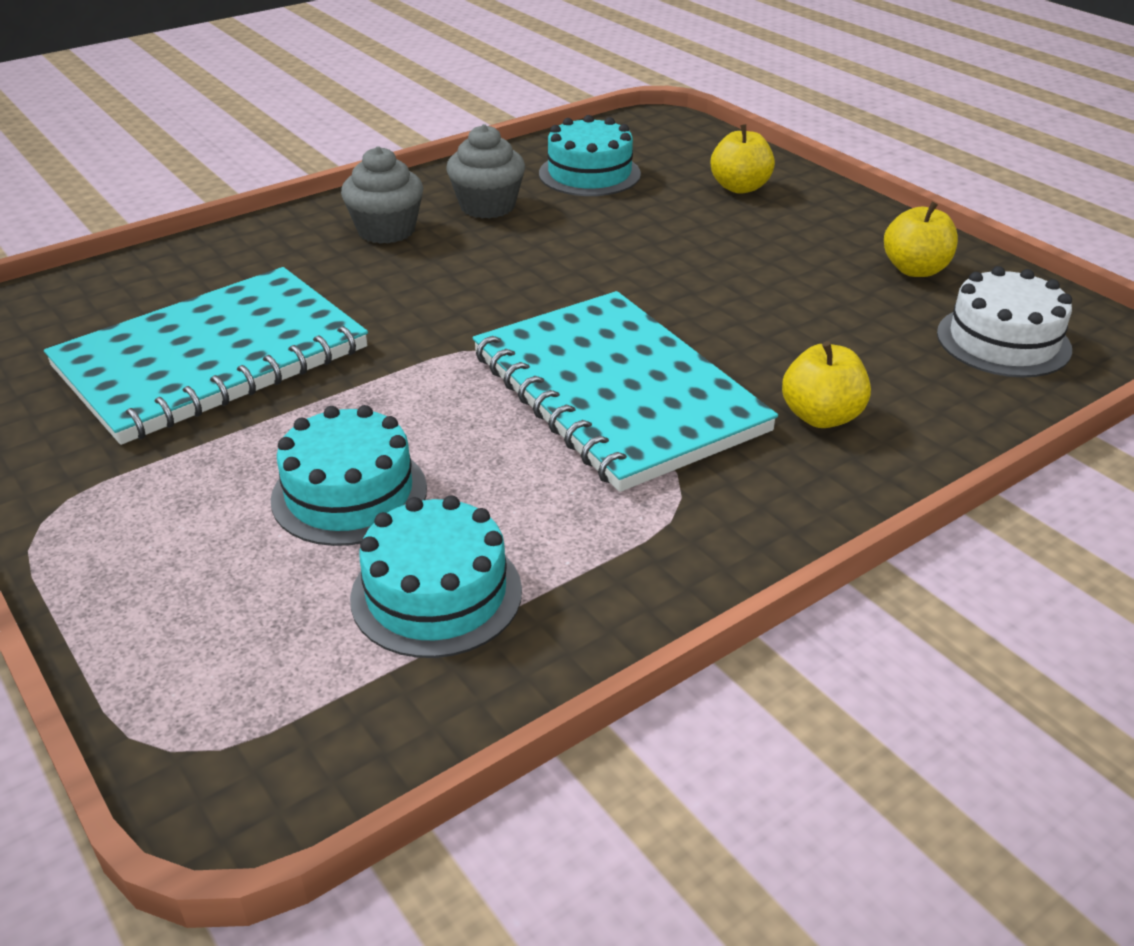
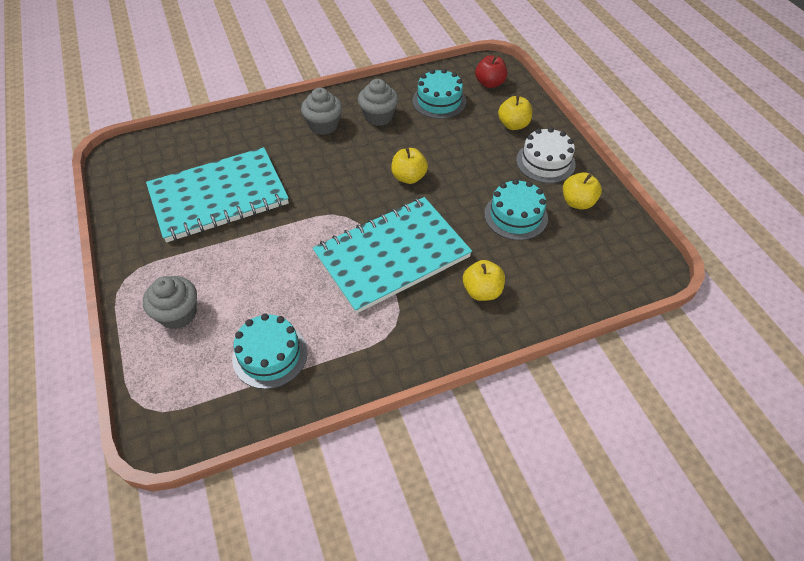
camera: 15 degrees right, 15 degrees up
(192, 561) = (178, 314): none -> grey cupcake
(349, 494) = (252, 291): turquoise cake -> turquoise cake (515, 216)
(589, 278) = (409, 177): none -> yellow apple
(616, 392) = (392, 255): turquoise notebook -> turquoise notebook turned 75 degrees clockwise
(667, 142) = (489, 83): none -> red apple
(1003, 341) = (598, 261): white cake -> white cake (545, 162)

